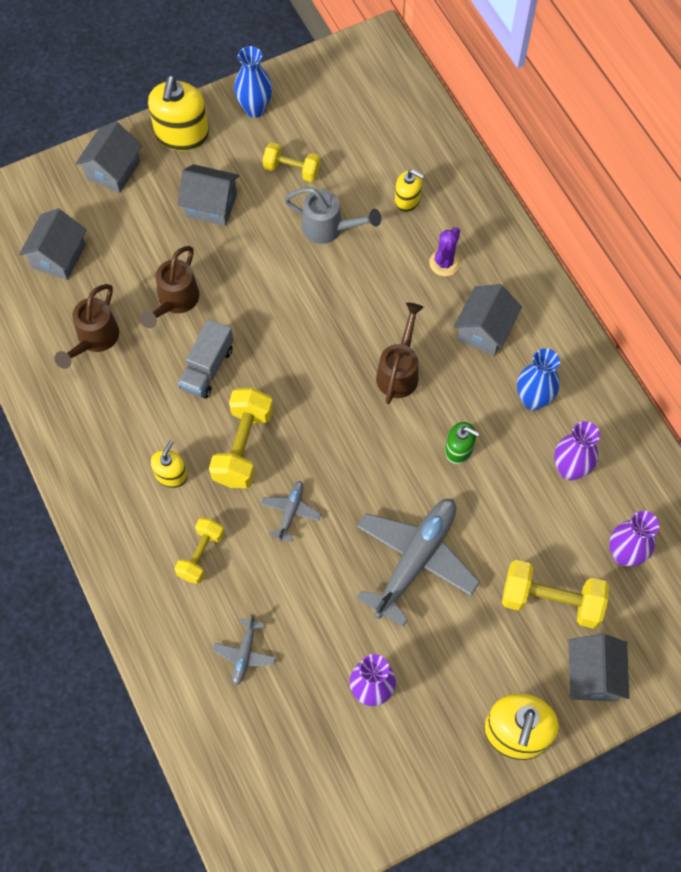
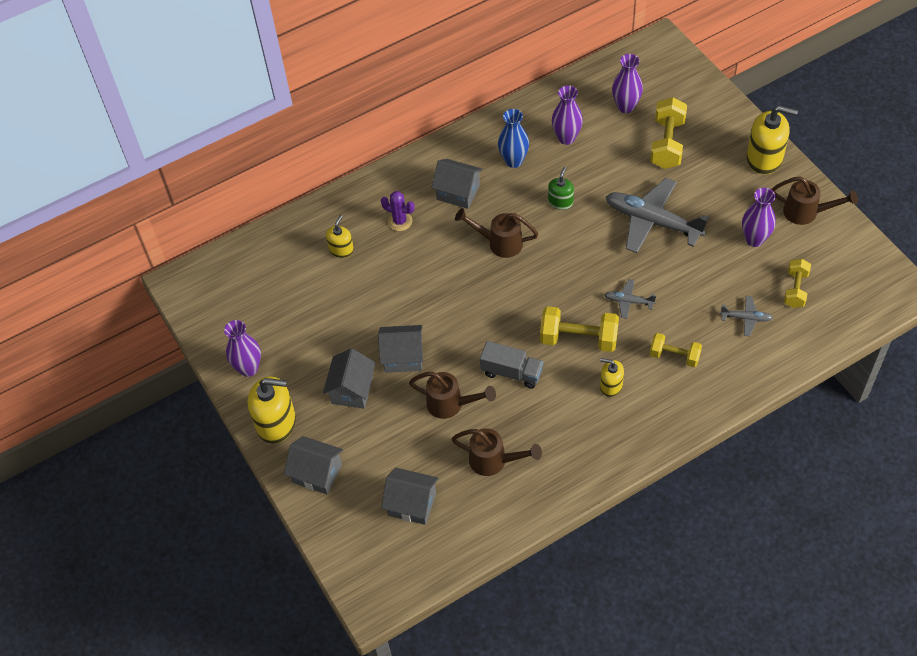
camera: 90 degrees left, 10 degrees down
(255, 109) = (248, 368): blue vase -> purple vase
(292, 169) = (313, 333): yellow dumbbell -> yellow dumbbell (795, 289)
(329, 229) = (372, 300): grey watering can -> none
(410, 773) = (807, 213): none -> brown watering can
(592, 676) = (715, 120): grey house -> grey house (403, 357)

